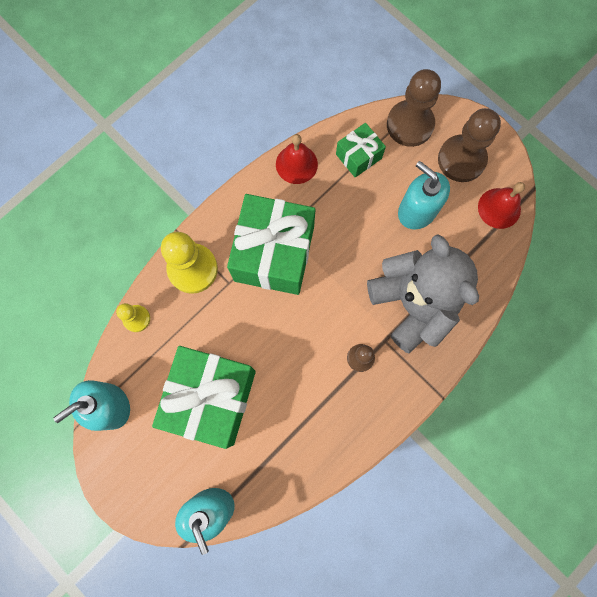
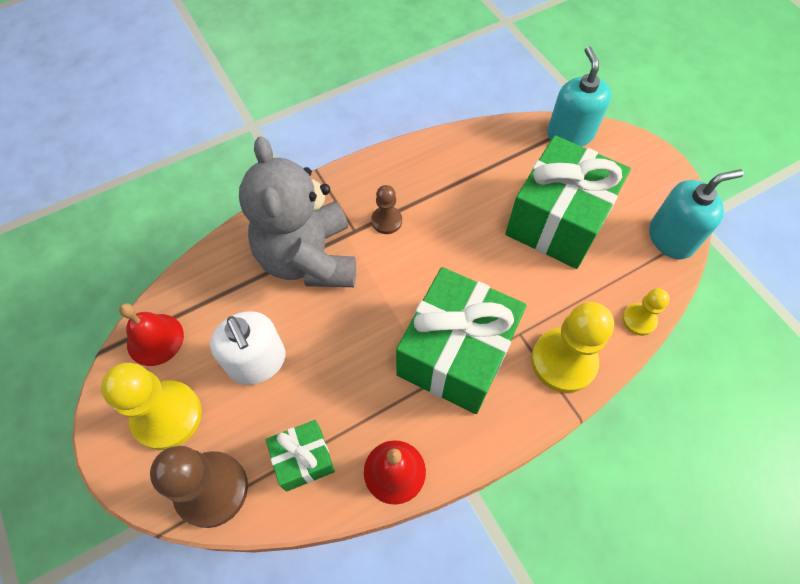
camera: 165 degrees left, 15 degrees down
(417, 211) = (257, 362): turquoise soap dispenser -> white soap dispenser
(461, 159) = (167, 416): brown pawn -> yellow pawn

